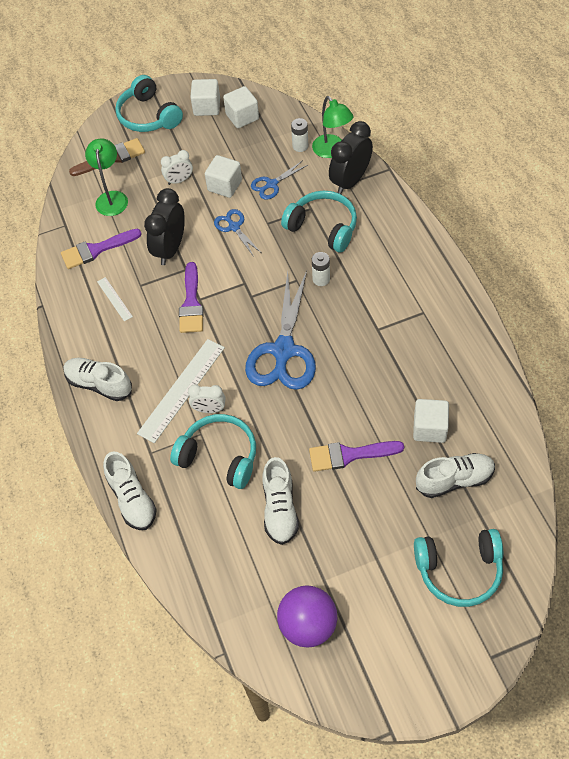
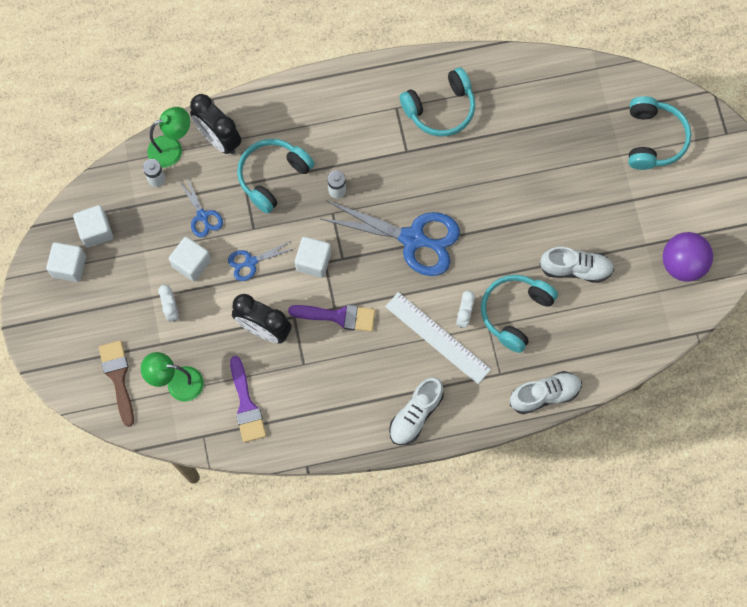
camera: 85 degrees left, 15 degrees up
(114, 299) = (315, 391): white ruler -> none
(148, 116) = (64, 331): turquoise headphones -> turquoise headphones (440, 109)
(349, 455) = (533, 202): purple brush -> none
(429, 428) = (519, 131): white cube -> white cube (313, 261)
(454, 480) = (572, 123): white shoe -> none

